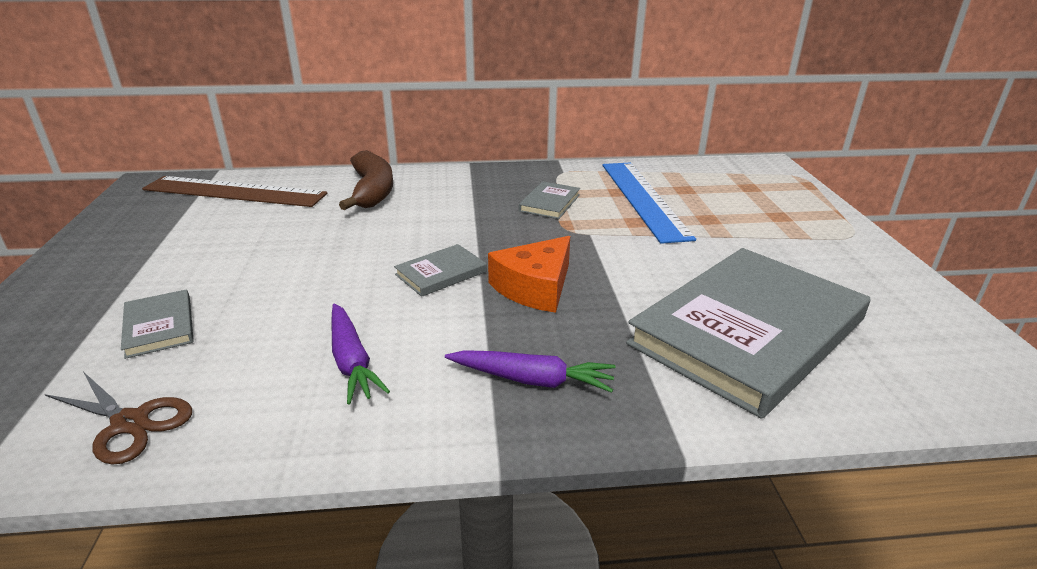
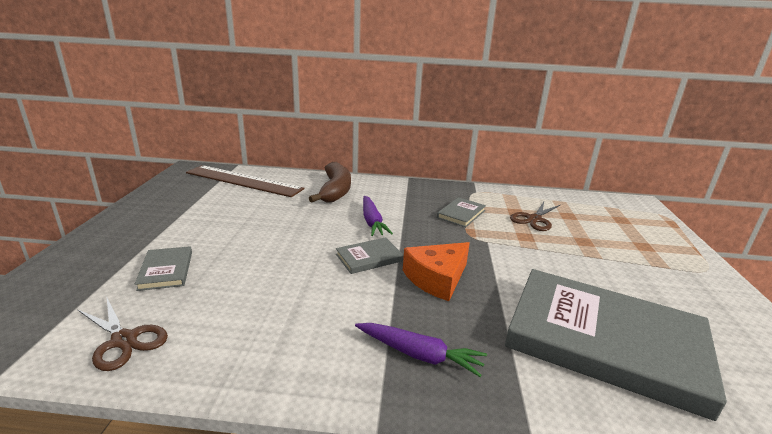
camera: 10 degrees right, 5 degrees down
(352, 361) = (288, 317): purple carrot -> purple carrot (372, 222)
(643, 199) = (534, 219): blue ruler -> brown scissors
(748, 332) = (605, 341): grey book -> grey book turned 60 degrees clockwise

